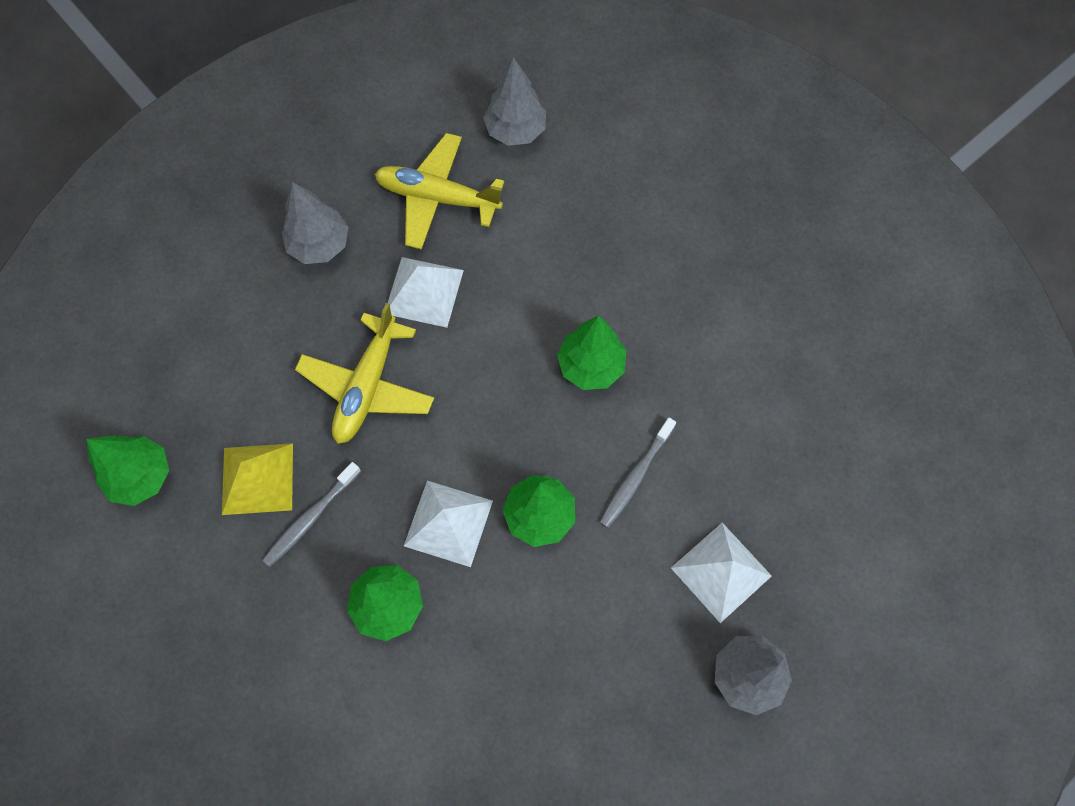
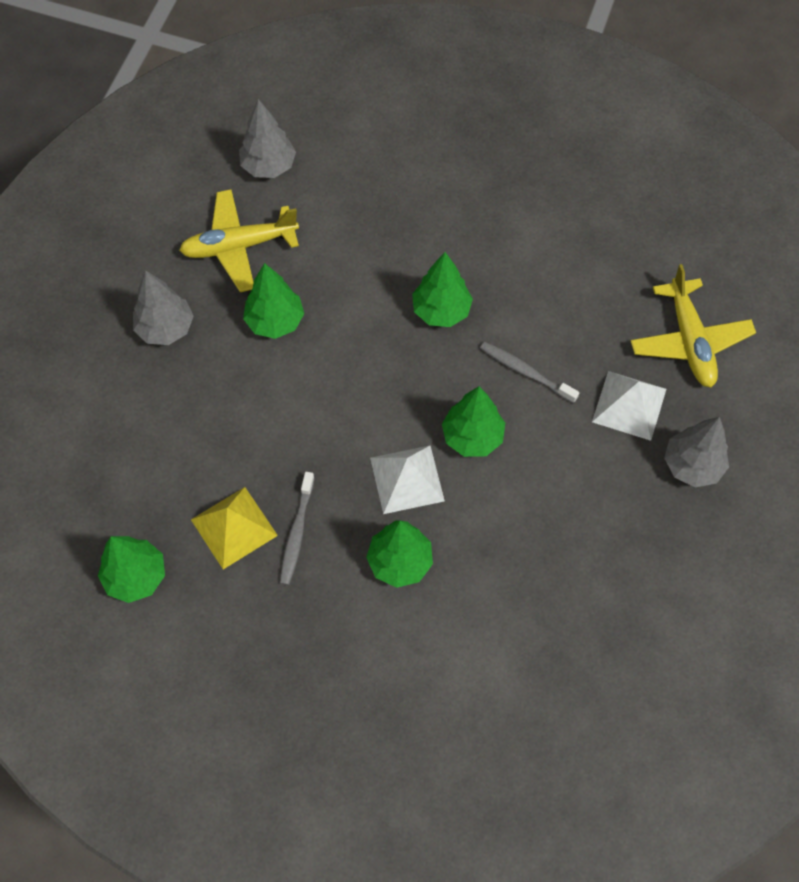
camera: 30 degrees left, 5 degrees down
(367, 386) = (277, 414): yellow plane -> yellow plane (689, 341)
(424, 291) = (275, 321): white pyramid -> green tree
(636, 477) = (525, 372): grey toothbrush -> grey toothbrush turned 120 degrees clockwise

